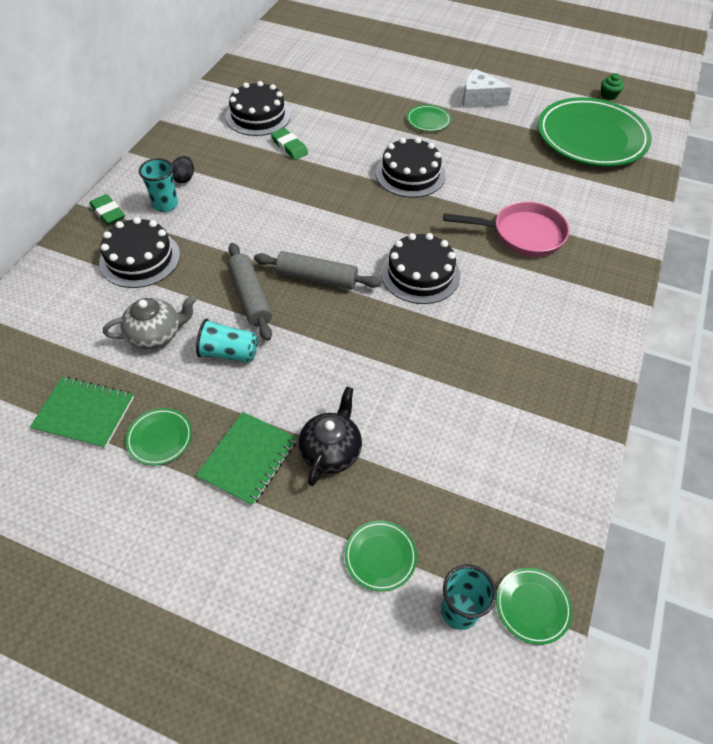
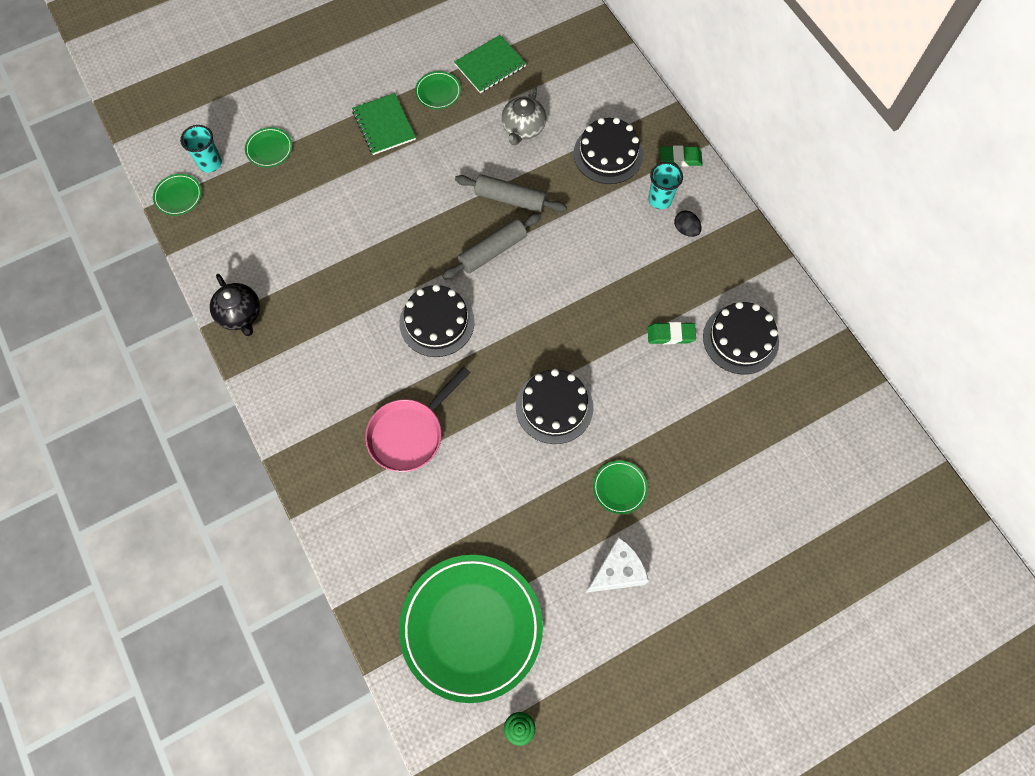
camera: 130 degrees right, 15 degrees up
(229, 353) = (471, 159): turquoise cup -> none
(331, 451) = (350, 168): black teapot -> black teapot (240, 314)

